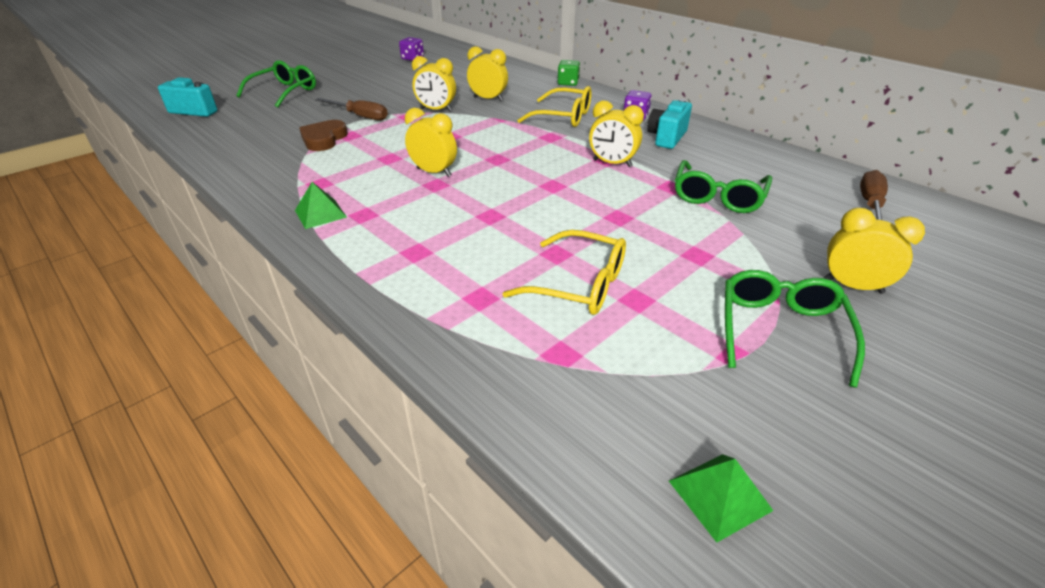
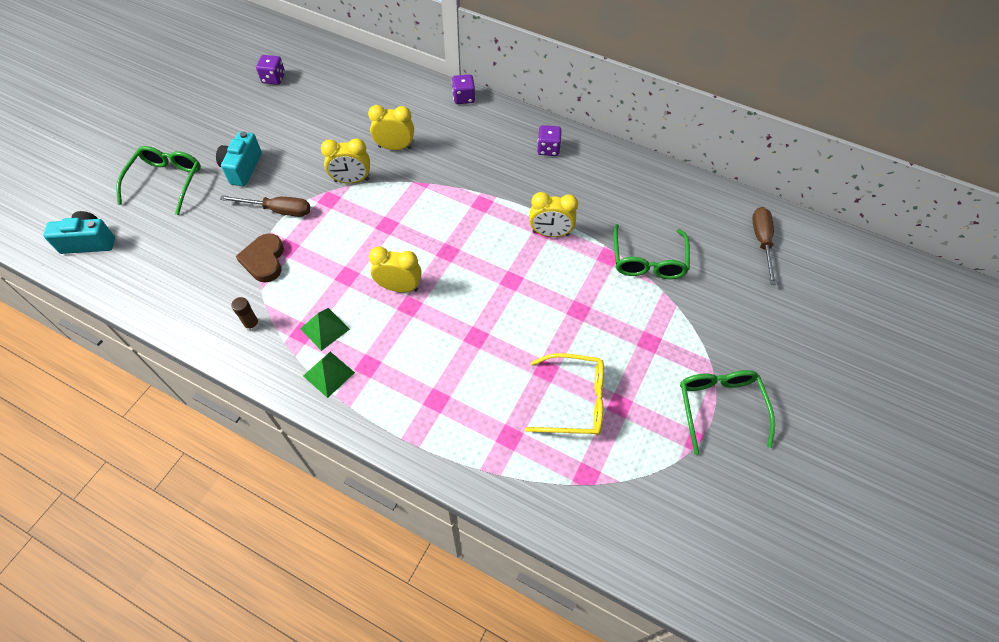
camera: 20 degrees left, 20 degrees up
(279, 172) = (252, 324): none -> brown glue stick
(563, 117) = (481, 165): yellow glasses -> none
(568, 83) = (463, 98): green dice -> purple dice
(666, 138) = (585, 179): turquoise camera -> turquoise camera (242, 168)
(719, 495) = (709, 556): green pyramid -> green pyramid (324, 329)
(852, 286) = (759, 346): yellow clock -> none

